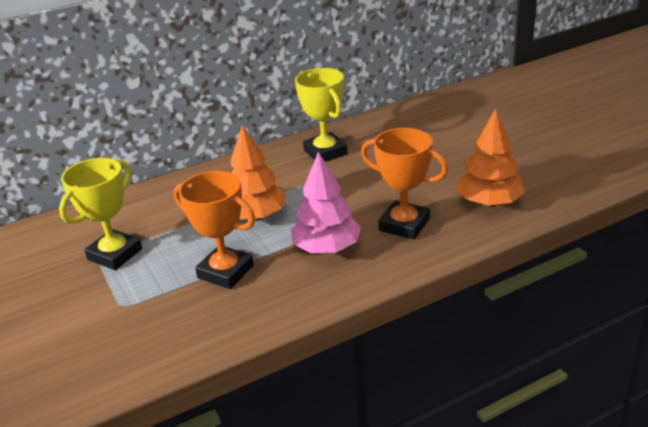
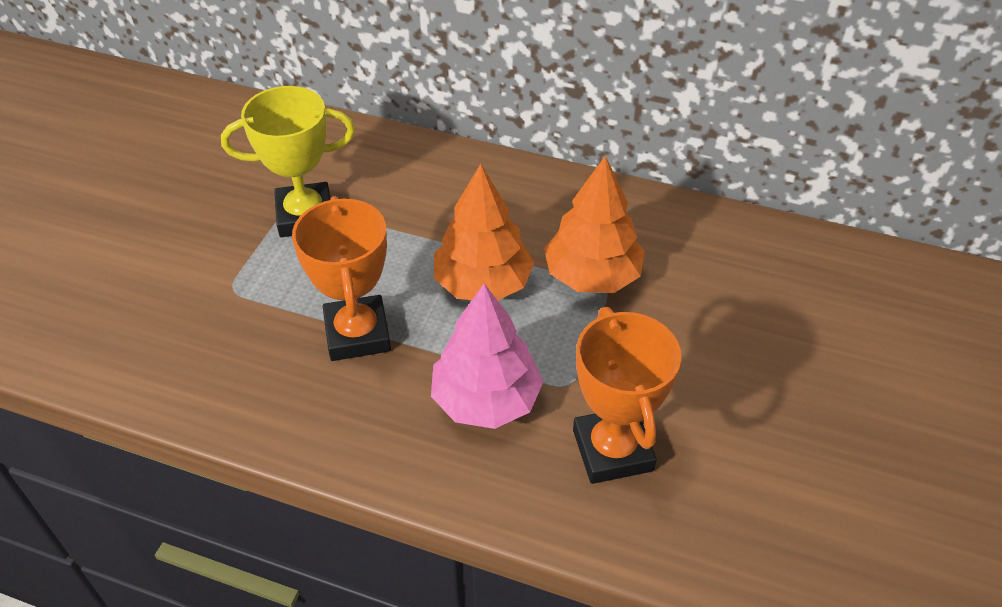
camera: 45 degrees right, 15 degrees up
(325, 152) = (685, 251): yellow trophy -> none
(489, 202) = (767, 521): orange tree -> orange tree (592, 276)

